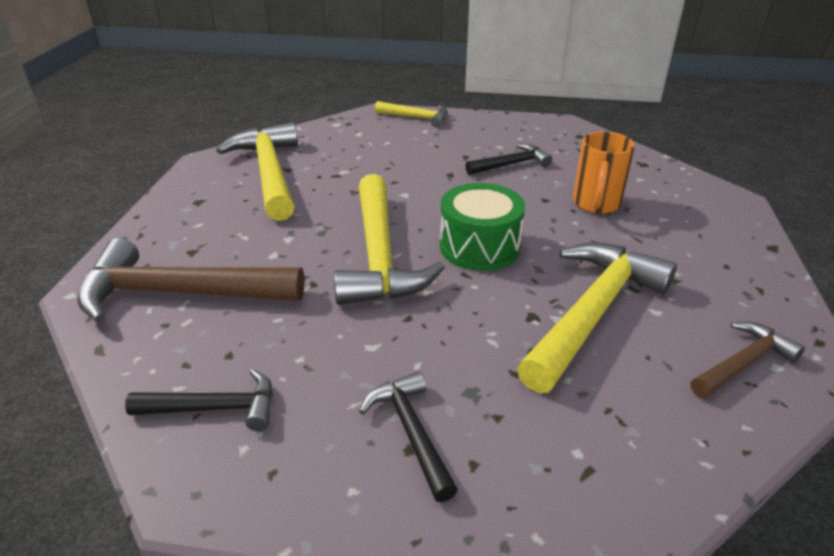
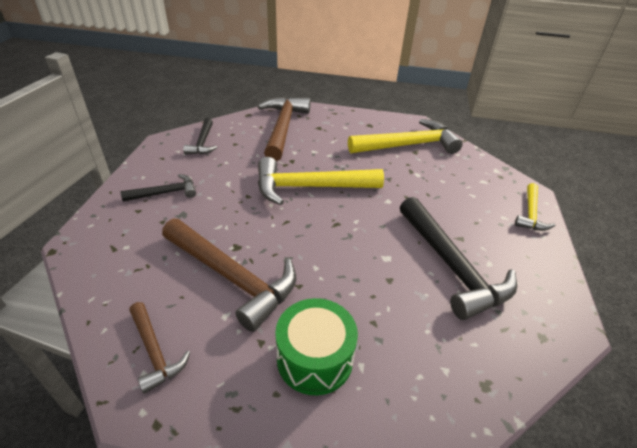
camera: 90 degrees right, 5 degrees up
(479, 246) = (317, 231): green drum -> green drum (315, 358)
(511, 164) = (452, 266): black hammer -> black hammer, size x1.88
(593, 312) = (232, 277): yellow hammer -> brown hammer
(596, 204) = (384, 315): orange mug -> none

